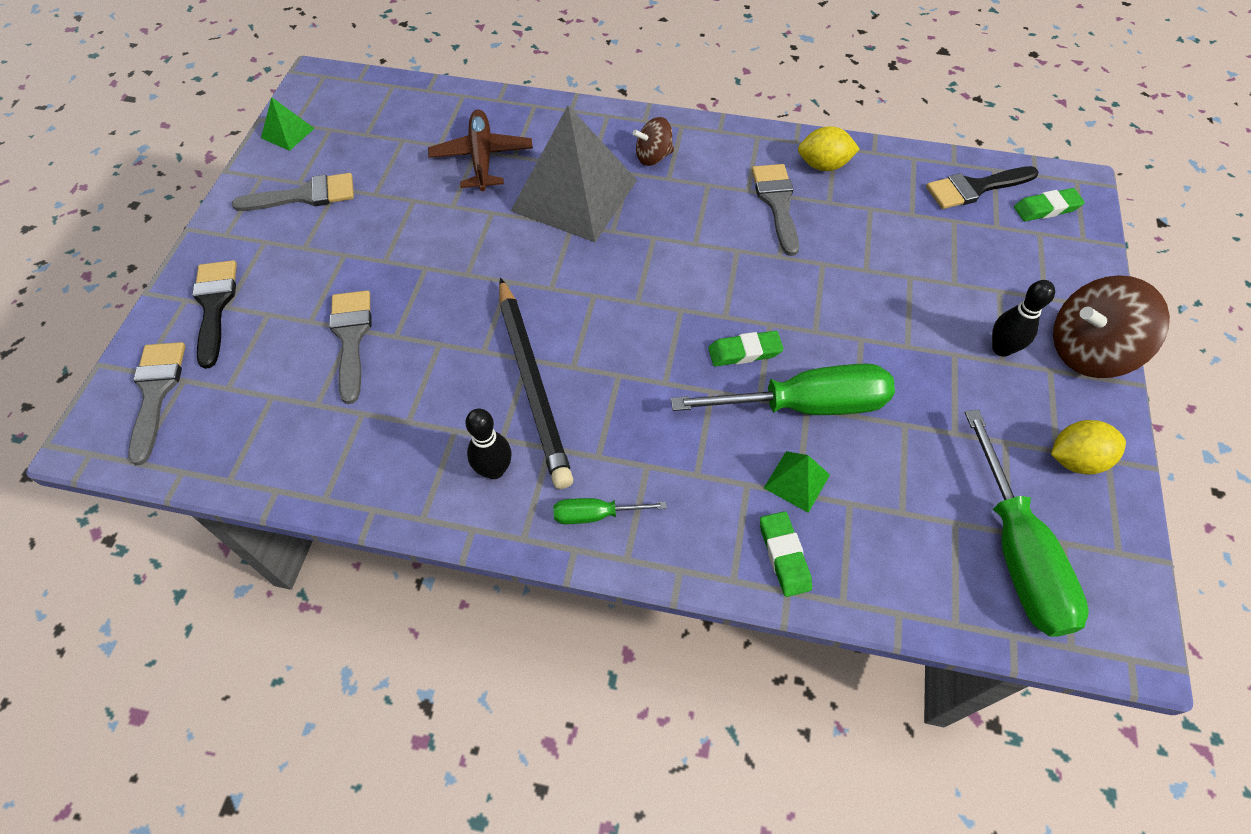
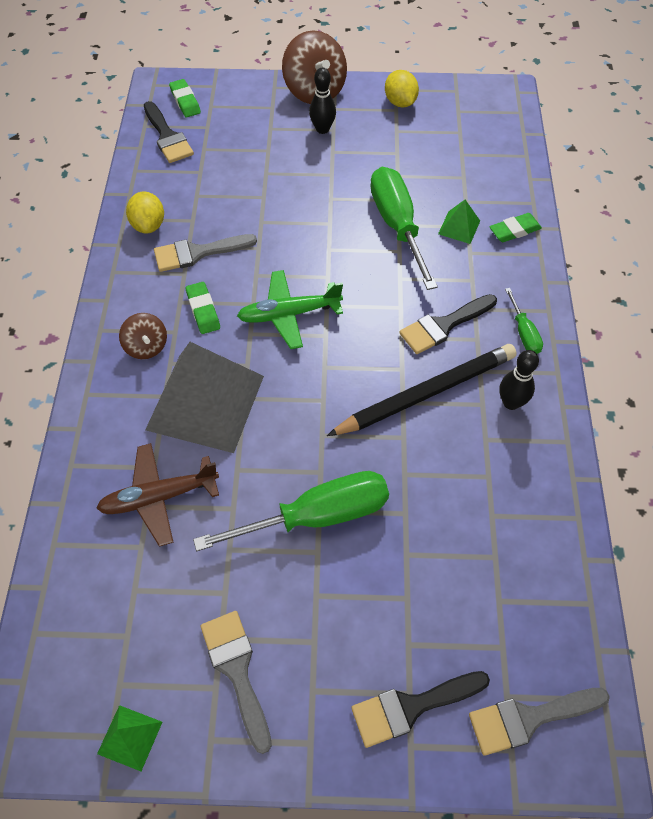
camera: 100 degrees left, 0 degrees up
(351, 338) = (417, 551): grey brush -> none
(626, 423) = (443, 326): none -> black brush
(673, 272) = (289, 314): none -> green plane
(744, 352) = (359, 262): green eraser -> green eraser (203, 310)
(1016, 552) = (472, 130): green screwdriver -> green screwdriver (316, 516)

